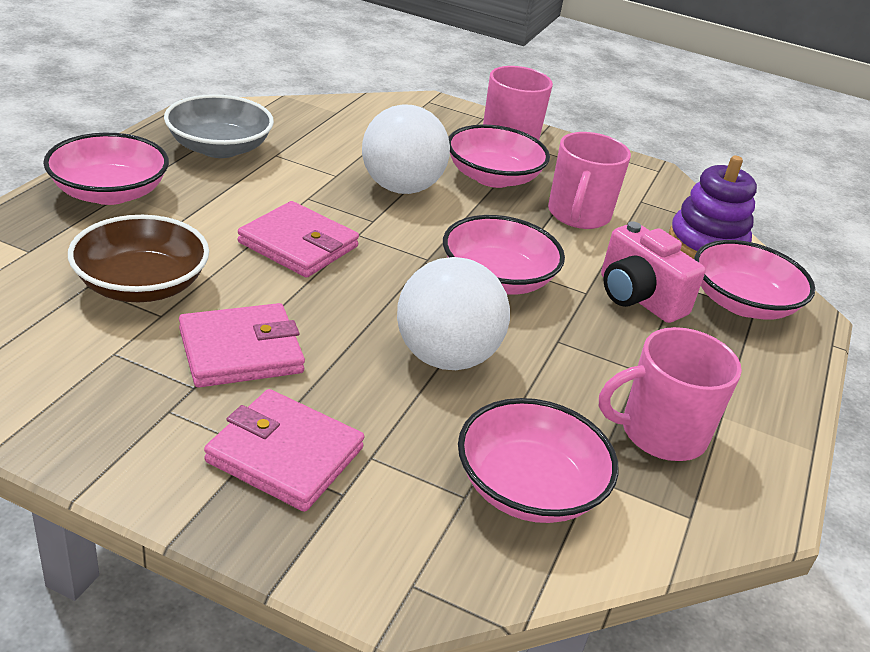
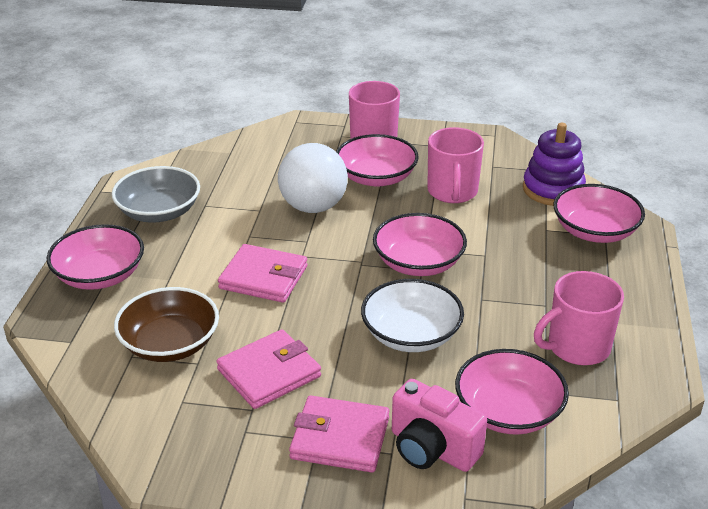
camera: 10 degrees left, 0 degrees up
(445, 357) = (411, 335): white ball -> white bowl
(638, 298) = (522, 249): pink camera -> pink camera (432, 449)

